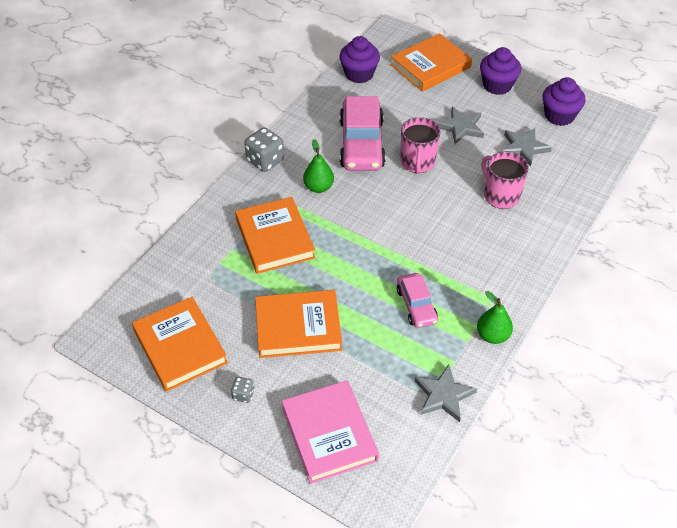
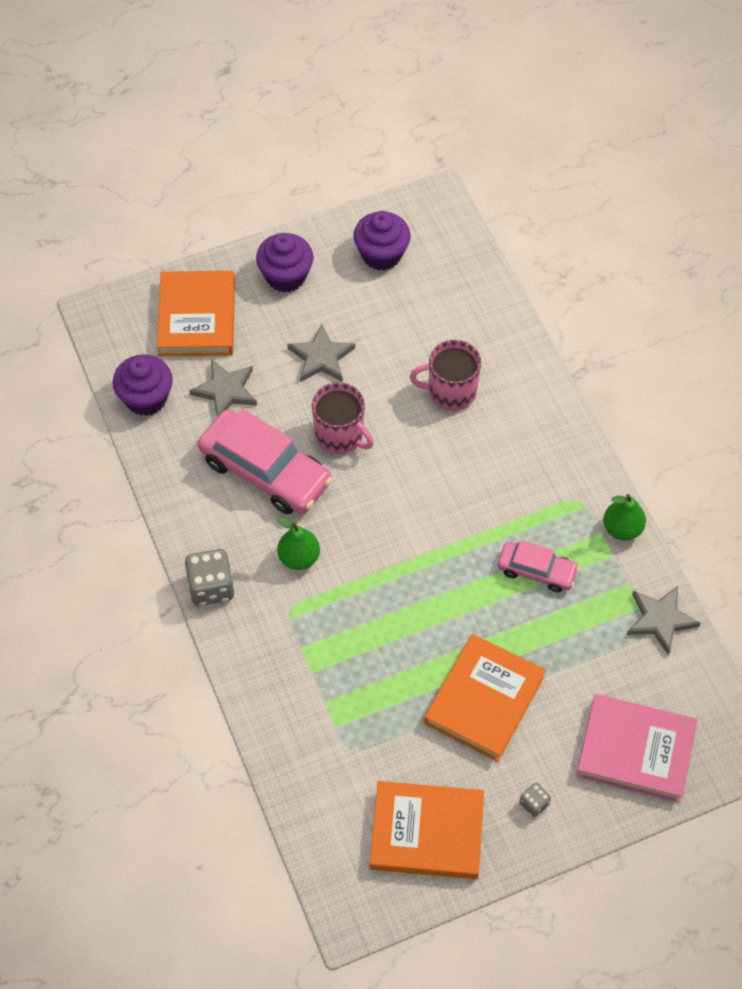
camera: 55 degrees left, 10 degrees up
(275, 238) = (342, 649): orange book -> none
(524, 148) = (401, 322): grey star -> grey star (226, 391)

